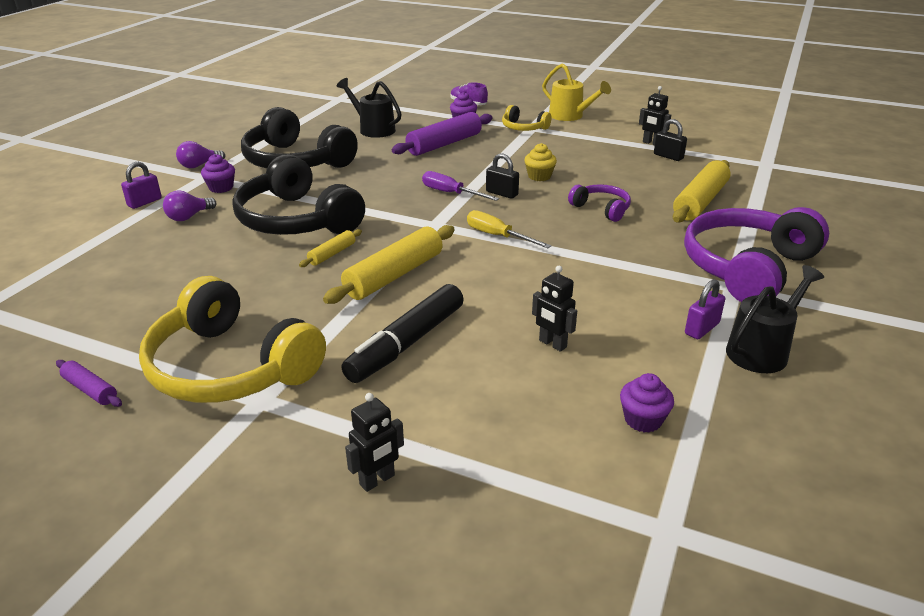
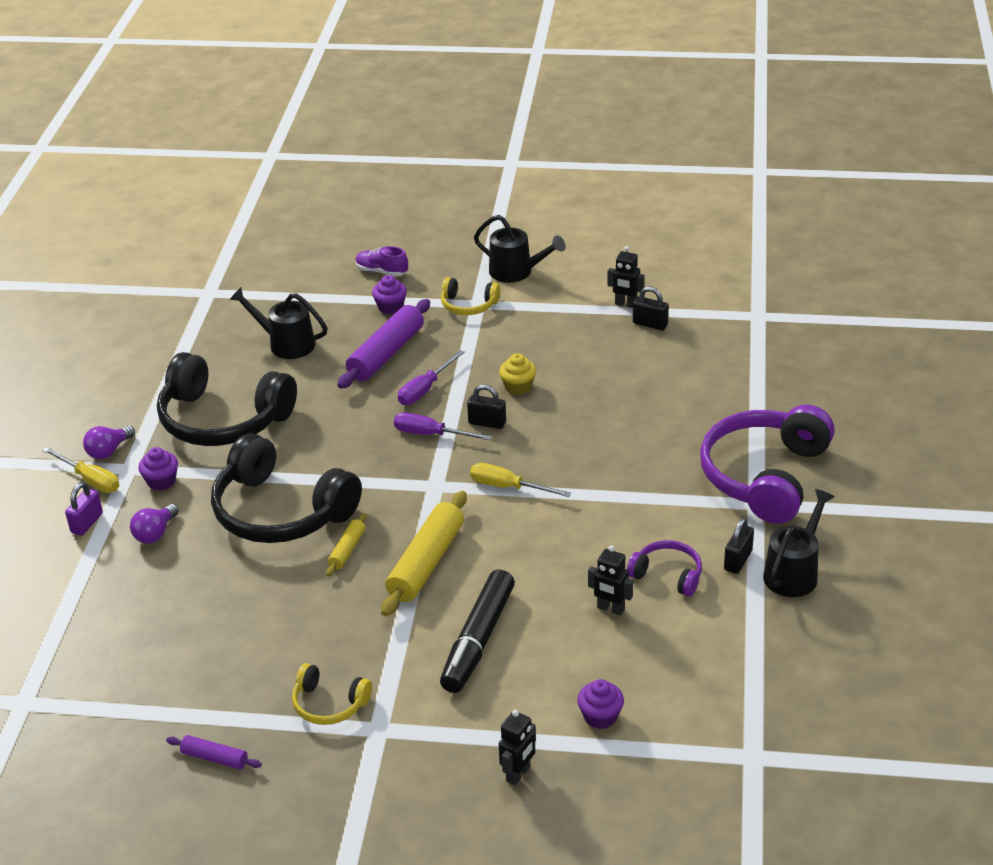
camera: 15 degrees left, 5 degrees up
(171, 179) = (90, 480): none -> yellow screwdriver
(230, 367) = (329, 704): yellow headphones -> yellow headphones, size x0.48
(462, 167) = (425, 389): none -> purple screwdriver
(570, 116) = (517, 272): yellow watering can -> black watering can
(601, 209) = (601, 424): purple headphones -> purple headphones (667, 575)
(643, 420) = (711, 667): purple cupcake -> purple cupcake (600, 716)
(700, 201) = (700, 391): yellow rolling pin -> none
(702, 328) = (738, 560): purple padlock -> black padlock

